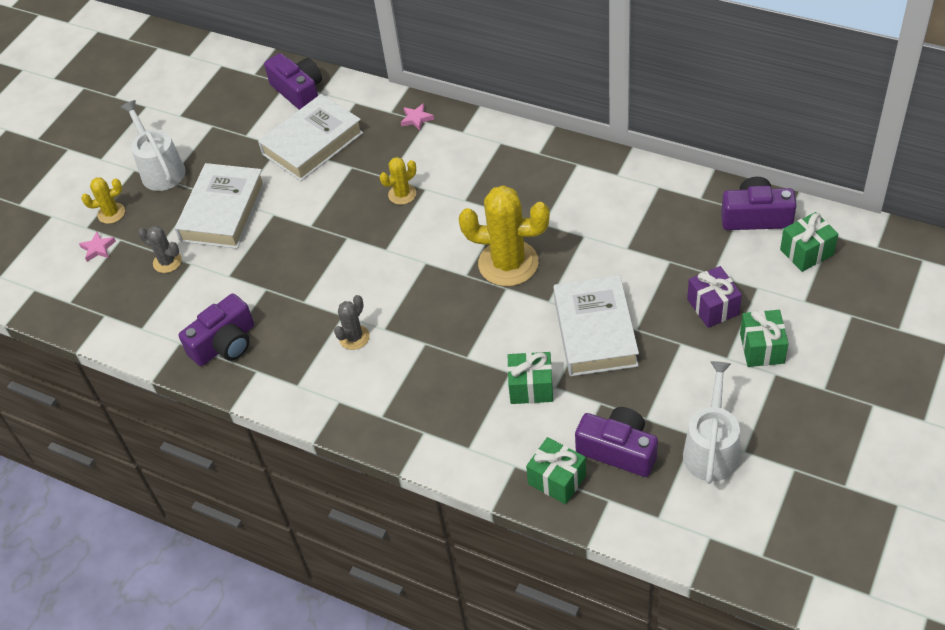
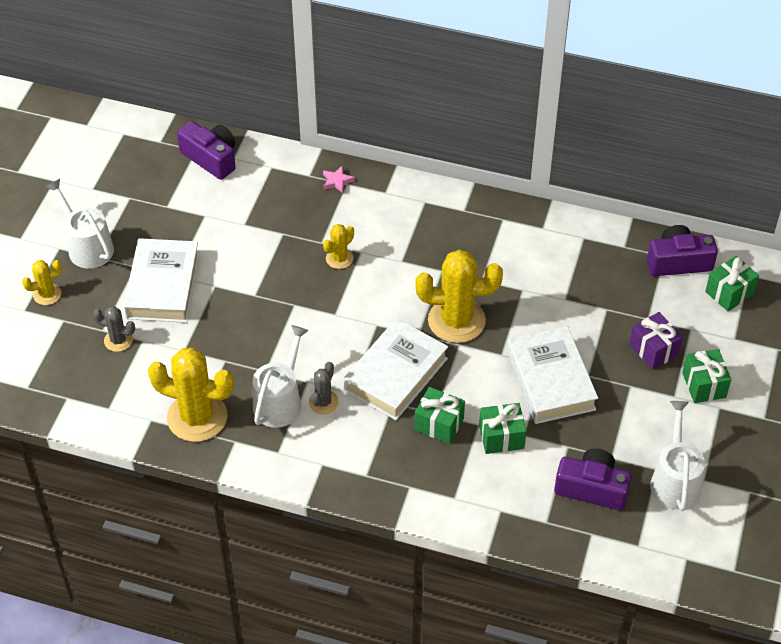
camera: 15 degrees left, 0 degrees up
(98, 248) = (42, 331): pink star -> none
(225, 343) = (197, 417): purple camera -> yellow cactus
(310, 333) = (280, 401): none -> white watering can
(312, 143) = (238, 211): white book -> white book (396, 374)
(557, 479) = (541, 520): green gift -> green gift (439, 424)

